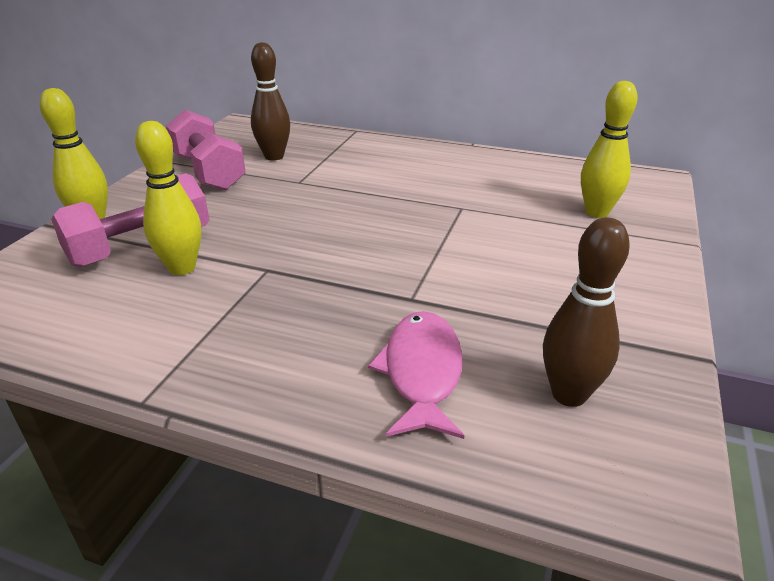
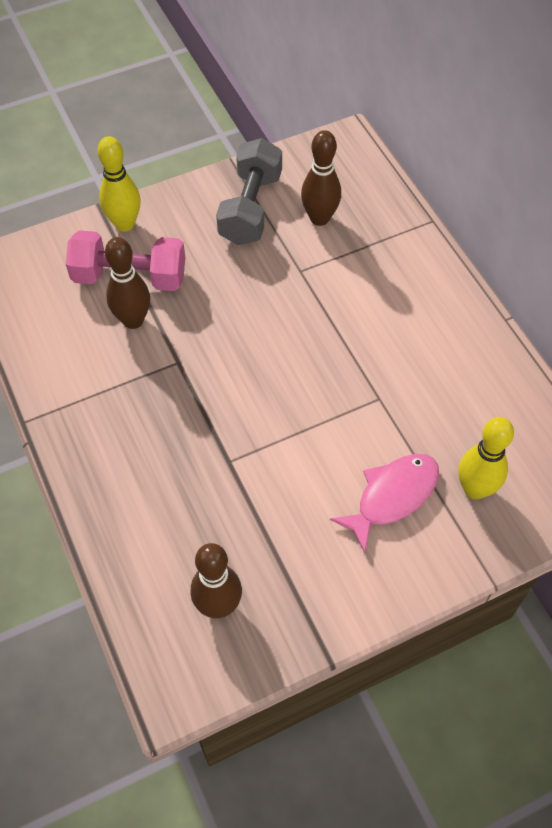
camera: 45 degrees right, 25 degrees up
(182, 268) = (133, 320): yellow bowling pin -> brown bowling pin
(209, 172) = (250, 208): pink dumbbell -> grey dumbbell
(422, 372) = (165, 522): pink fish -> pink fish (392, 496)

